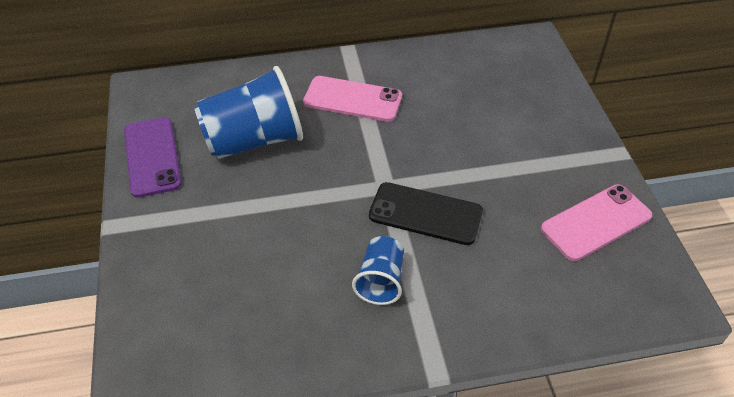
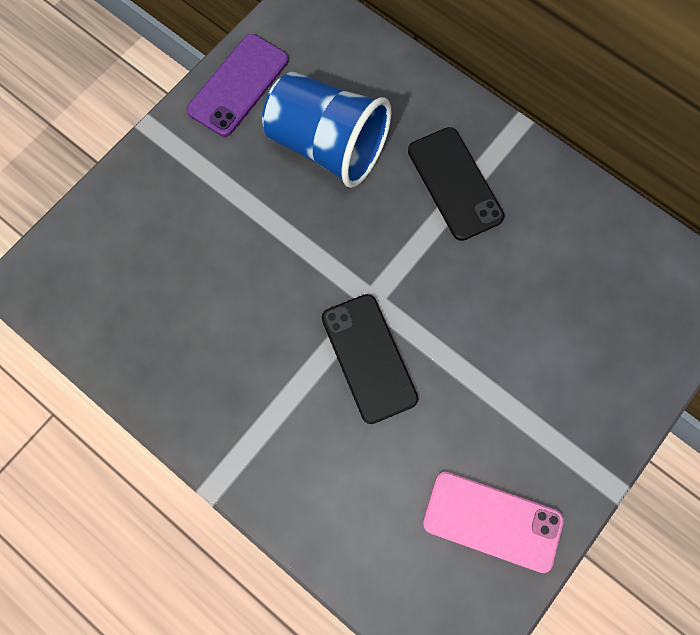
camera: 50 degrees right, 25 degrees up
(353, 99) = (454, 183): pink phone -> black phone
(380, 281) = (264, 376): blue cup -> none

